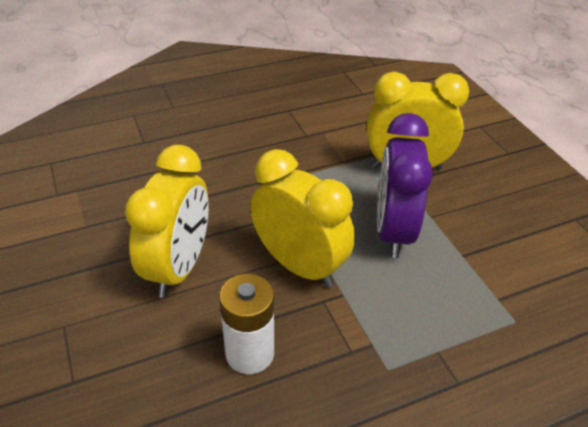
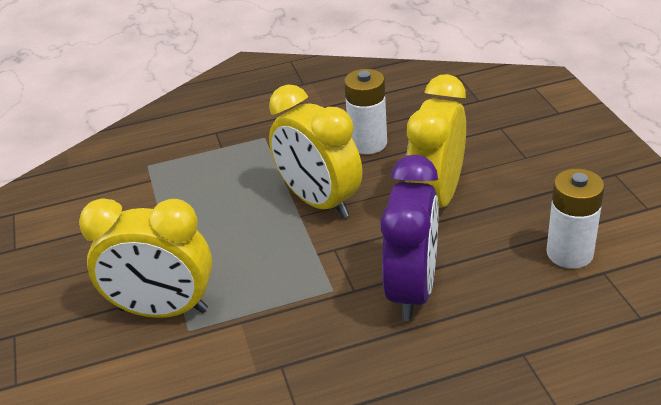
camera: 170 degrees left, 5 degrees down
(75, 209) = (569, 253): none -> white battery
(393, 231) = (215, 233): purple clock -> purple clock (412, 290)

